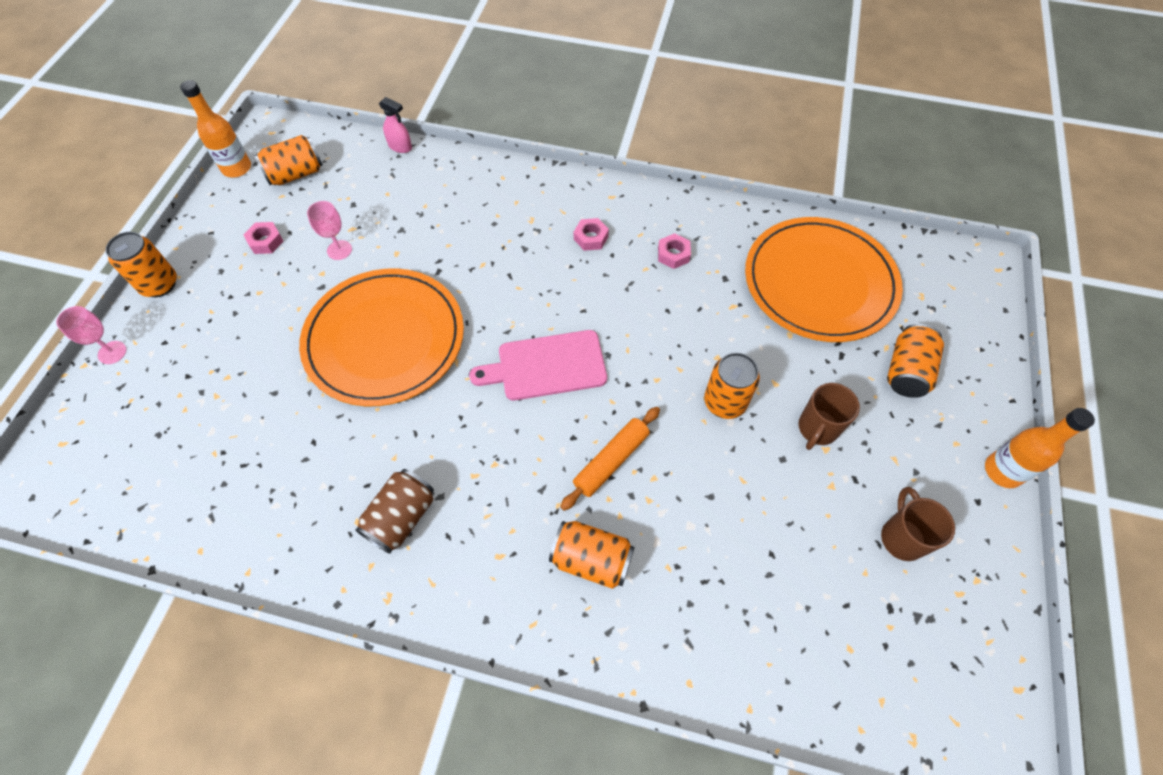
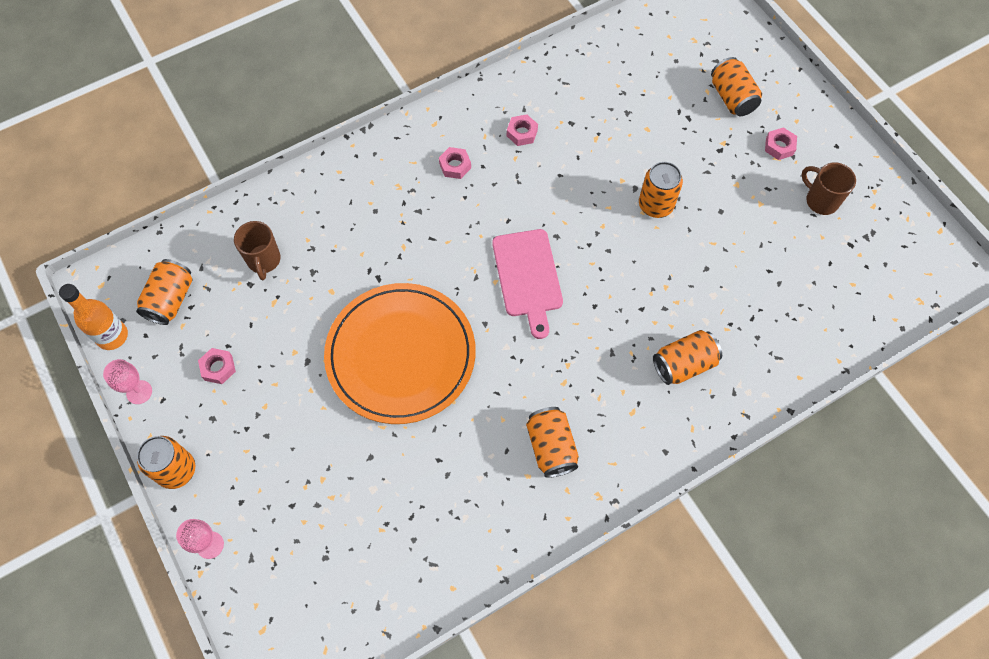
camera: 45 degrees left, 5 degrees up
(339, 250) = (285, 325): pink goblet -> pink goblet (139, 392)
(400, 147) = (228, 210): pink spray bottle -> none
(401, 517) = (551, 447): brown can -> orange can
(547, 366) = (528, 277): pink cutting board -> pink cutting board turned 45 degrees counterclockwise
(611, 461) = (631, 299): orange rolling pin -> none
(817, 429) = (720, 176): brown mug -> brown mug (264, 260)
(819, 282) = (629, 78): orange plate -> none
(910, 451) = (779, 146): none -> pink nut
(1002, 471) = (832, 117): orange bottle -> none

